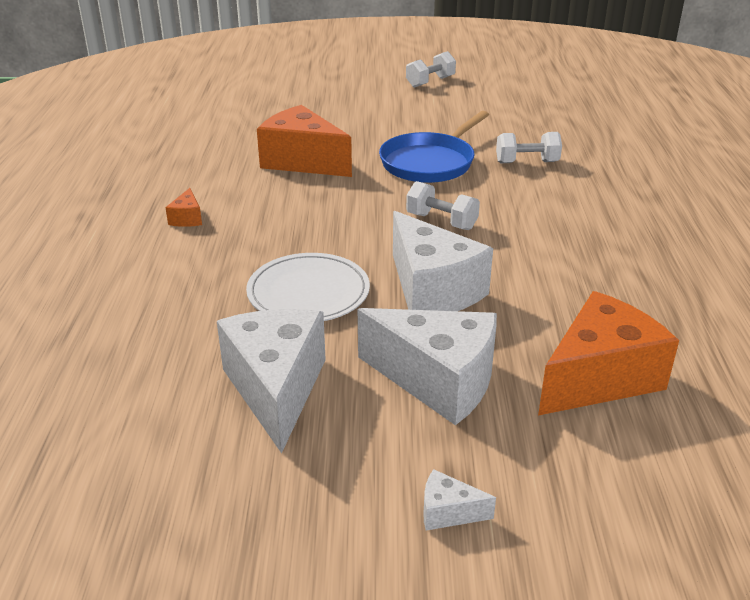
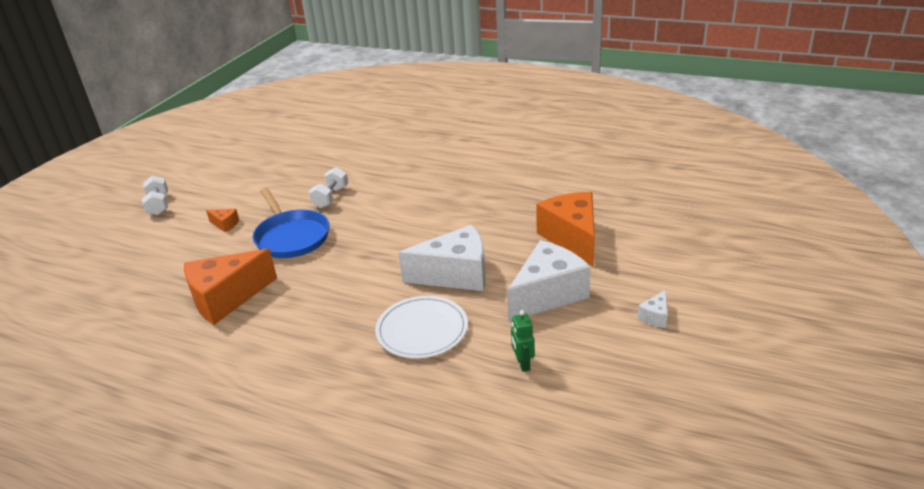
camera: 65 degrees left, 0 degrees up
(187, 218) = (263, 381): orange cheese -> orange cheese (225, 224)
(276, 389) = (523, 364): white cheese -> green robot
(441, 221) = (377, 251): white dumbbell -> none

